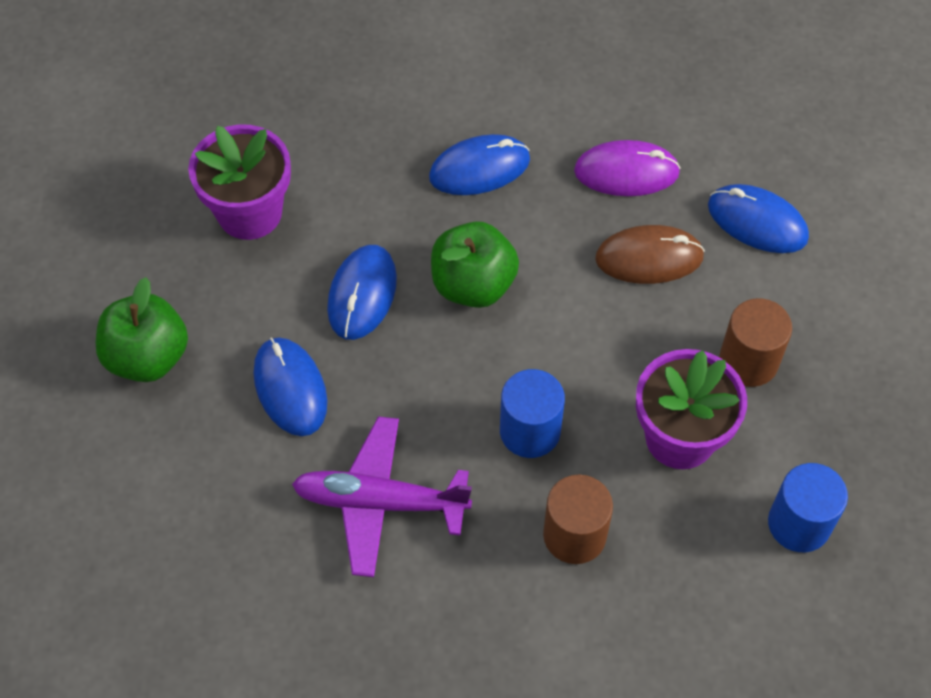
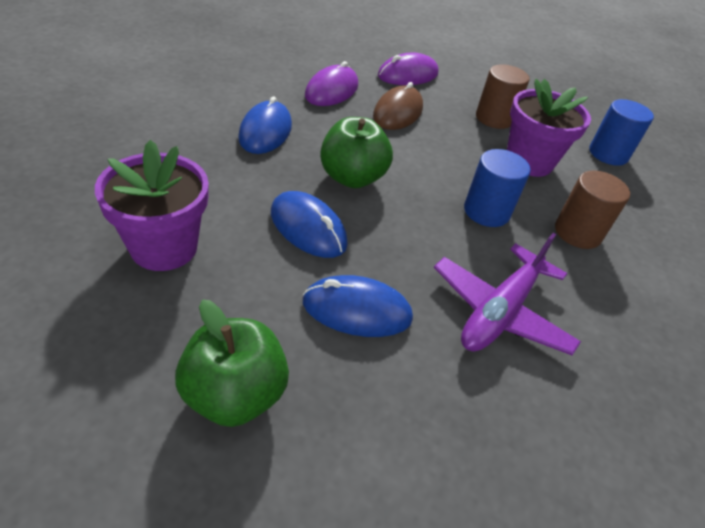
camera: 65 degrees left, 15 degrees down
(757, 222) = (408, 75): blue mouse -> purple mouse

